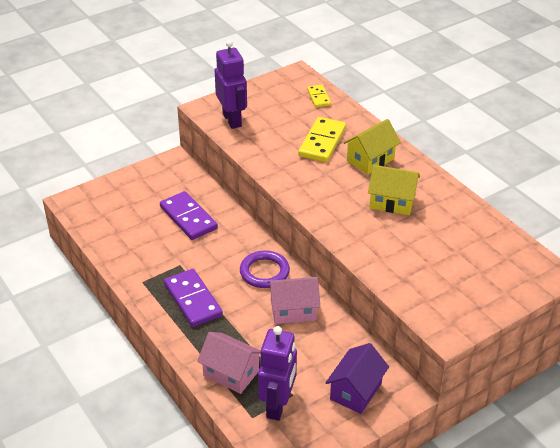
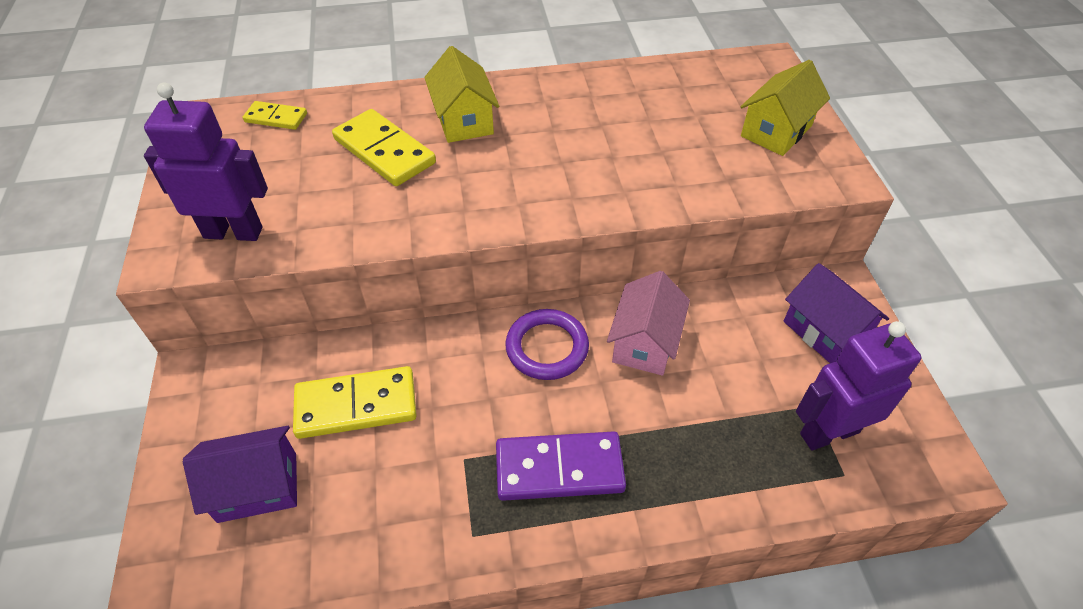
camera: 65 degrees left, 10 degrees up
(131, 206) = (257, 487): none -> purple house
(188, 218) = (356, 405): purple domino -> yellow domino
(231, 373) = (745, 471): pink house -> none
(278, 405) = (828, 432): purple robot -> purple robot turned 60 degrees counterclockwise
(392, 202) = (567, 133): yellow house -> yellow house (776, 131)

